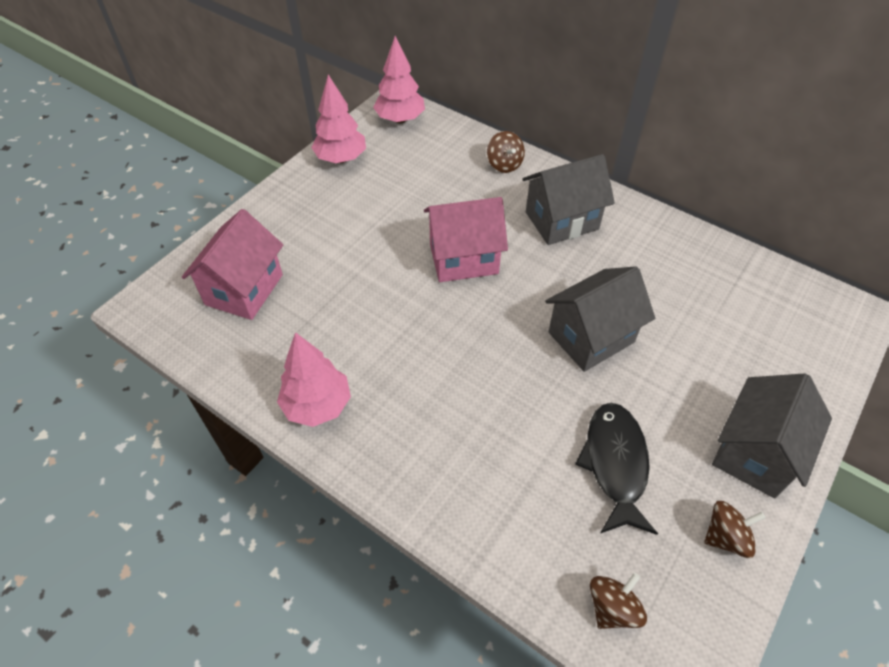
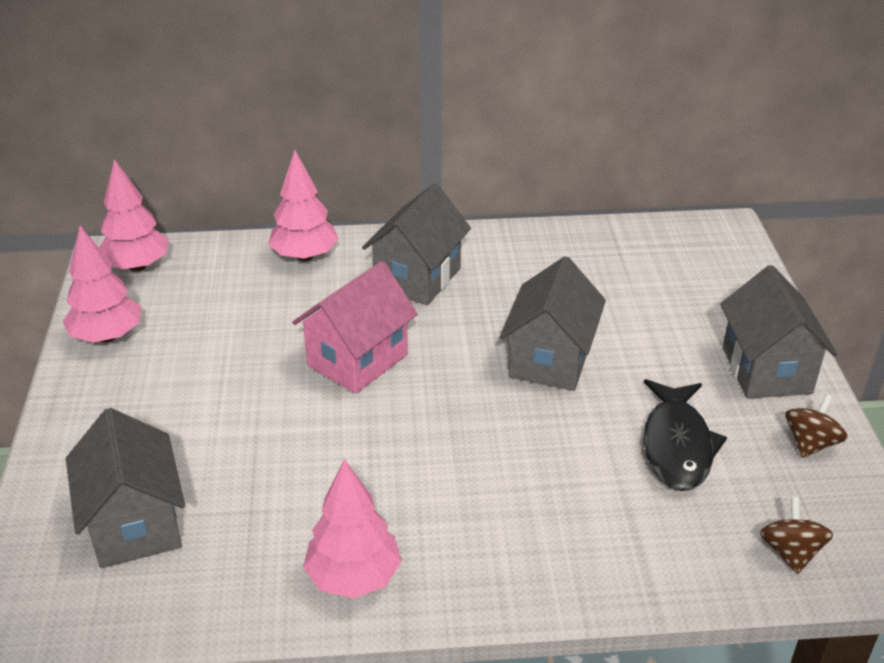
camera: 40 degrees left, 15 degrees down
(244, 289) = (135, 525): pink house -> grey house
(504, 164) = (305, 256): brown spinning top -> pink tree
(615, 464) = (677, 445): black fish -> black fish turned 135 degrees counterclockwise

